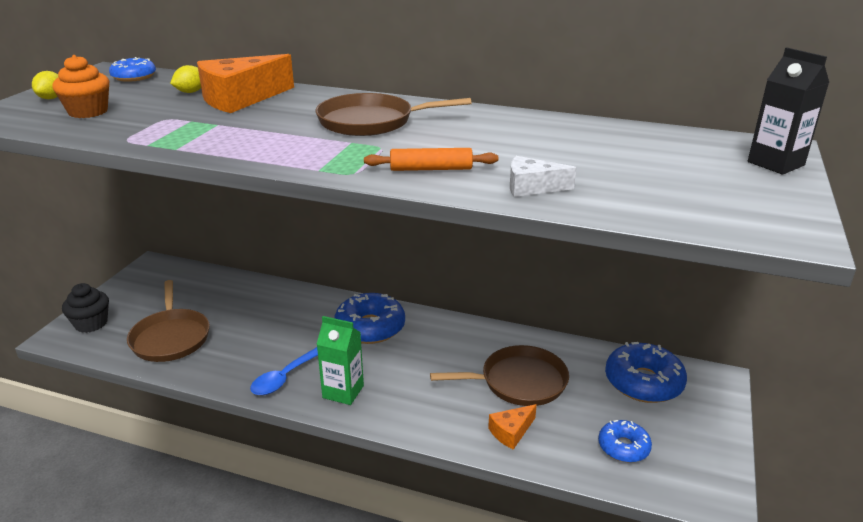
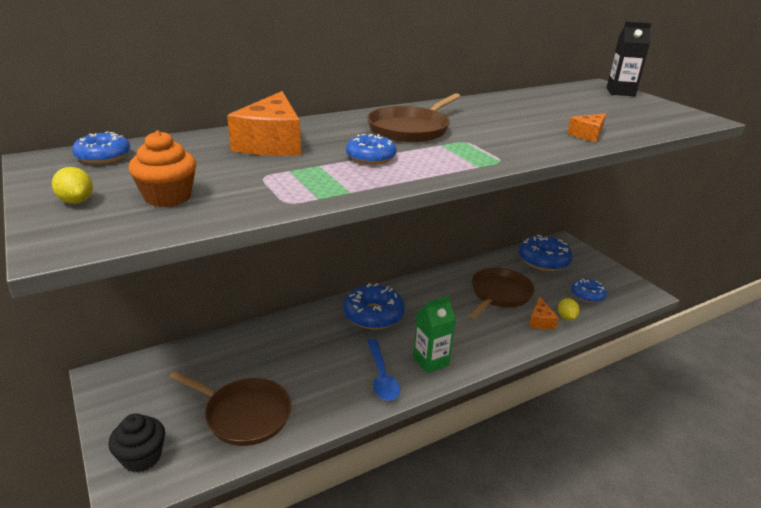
camera: 50 degrees left, 0 degrees up
(190, 92) = (210, 151): yellow lemon -> yellow lemon (566, 317)
(266, 131) = (370, 157): none -> blue donut
(431, 169) = (525, 143): orange rolling pin -> none
(532, 187) = (588, 134): white cheese -> orange cheese

